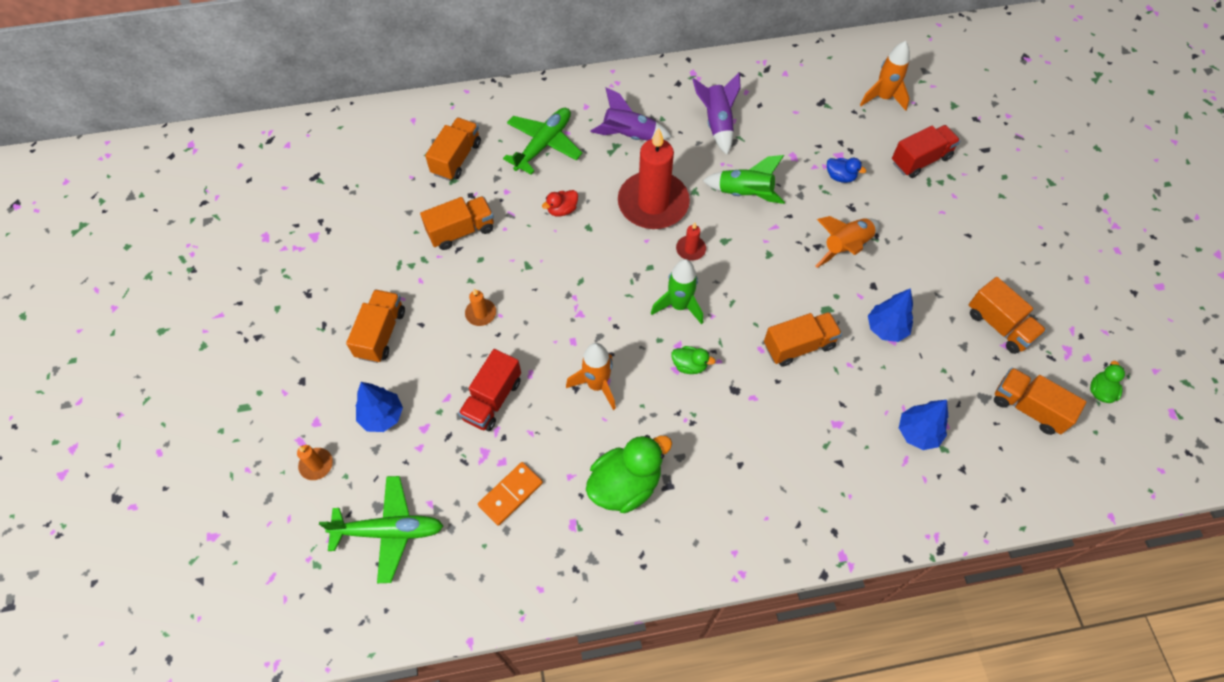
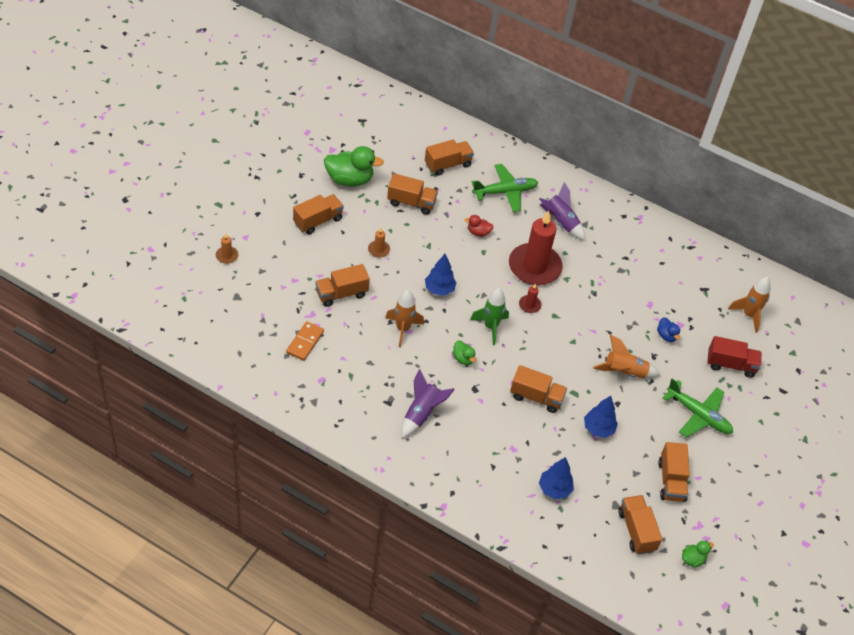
camera: 35 degrees right, 10 degrees down
(382, 416) = (279, 259): blue tree -> blue tree (439, 289)
(389, 531) = (231, 311): green plane -> green plane (698, 415)
(492, 399) = (341, 294): red truck -> orange truck
(511, 494) = (305, 342): orange domino -> orange domino turned 60 degrees counterclockwise
(625, 484) = (367, 384): green duck -> green duck (350, 179)
(717, 123) = (622, 254): purple rocket -> purple rocket (422, 413)
(745, 194) = (595, 301): green rocket -> none

